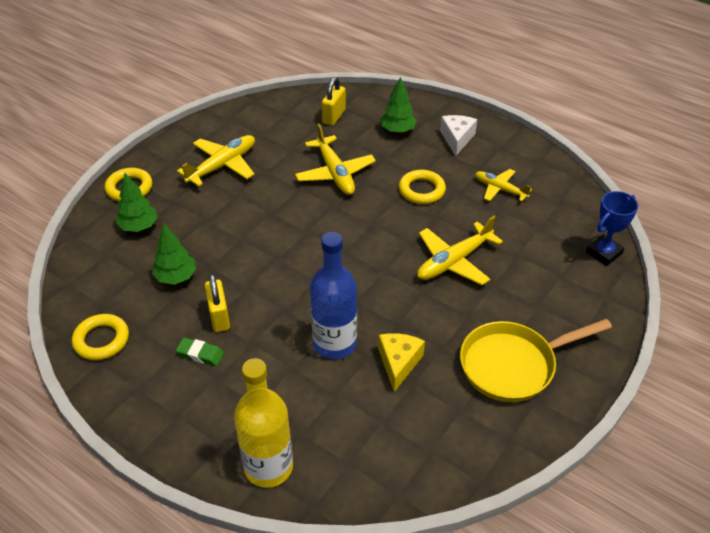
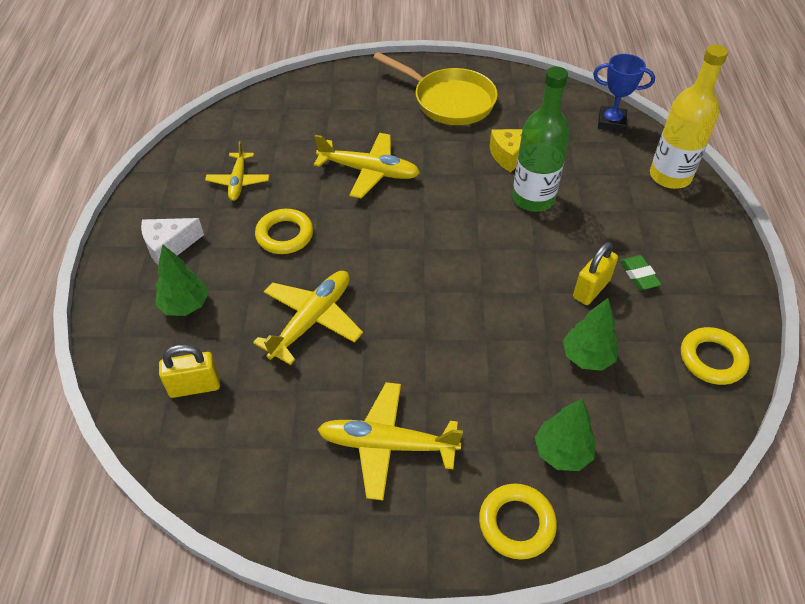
camera: 125 degrees left, 5 degrees up
(334, 343) = (533, 198): blue bottle -> green bottle
(604, 253) = (279, 95): blue trophy -> blue trophy (611, 122)

